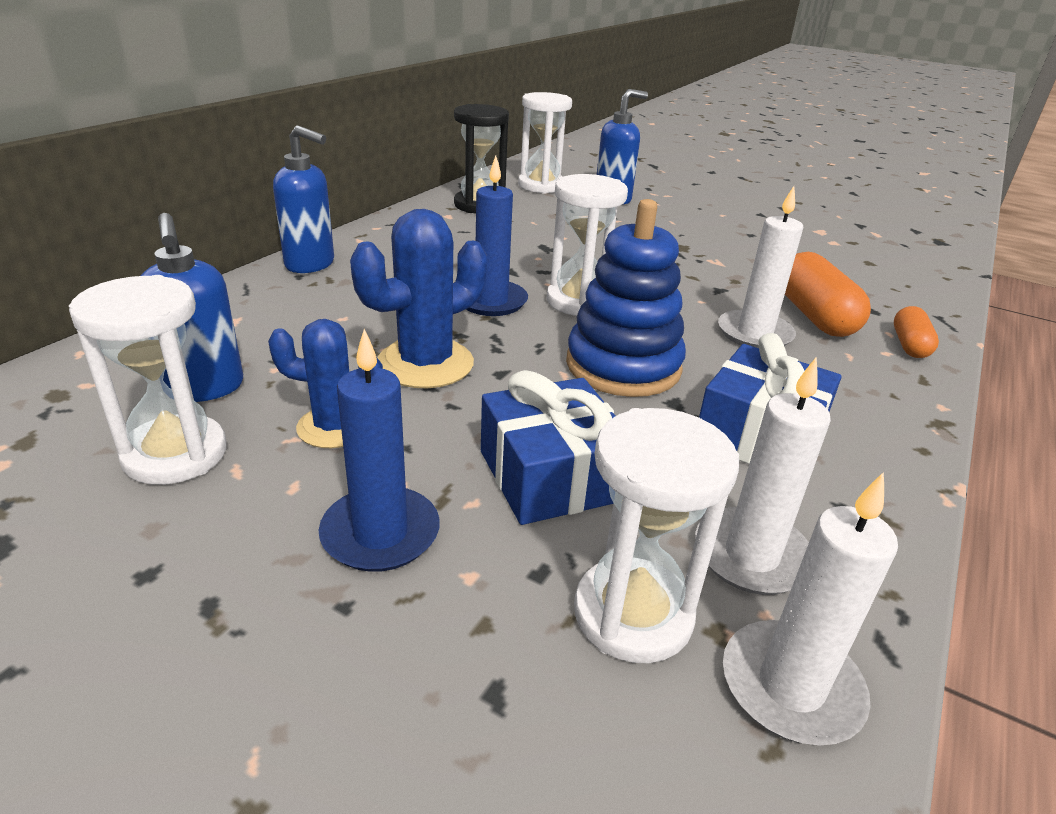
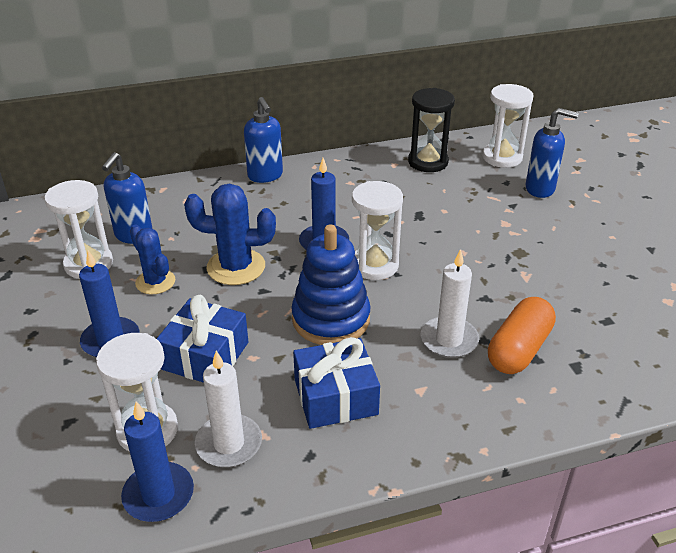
camera: 45 degrees right, 5 degrees up
(791, 686) = (158, 495): white candle -> blue candle
(909, 345) = (549, 404): orange capsule -> none

